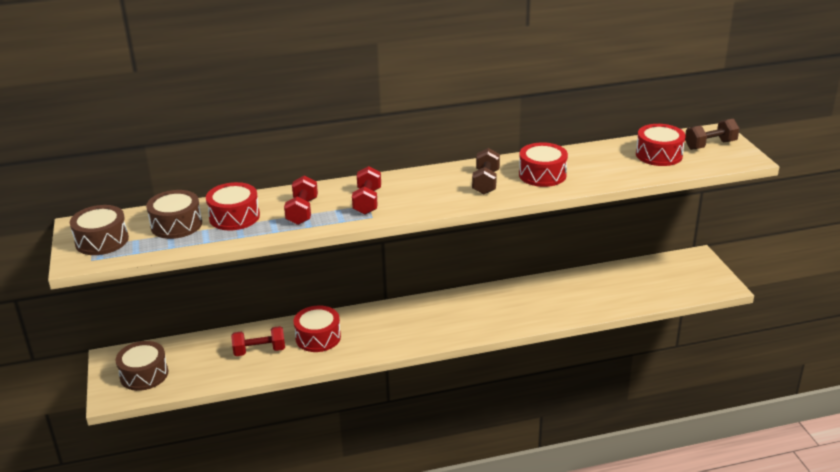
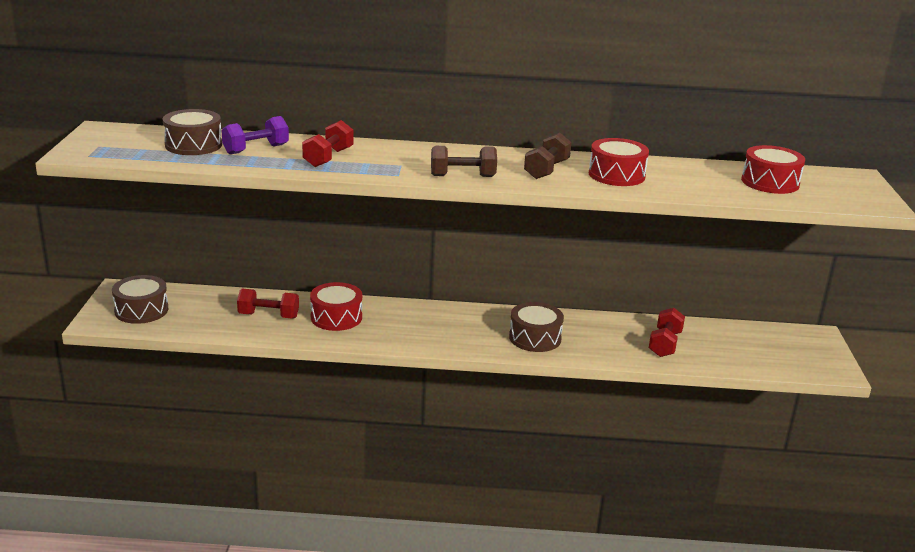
camera: 15 degrees right, 5 degrees down
(102, 241) = (111, 144): brown drum -> brown drum (535, 338)
(234, 217) = (256, 149): red drum -> purple dumbbell
(367, 201) = (403, 162): red dumbbell -> red dumbbell (664, 344)
(710, 145) = (841, 185): brown dumbbell -> brown dumbbell (462, 176)

